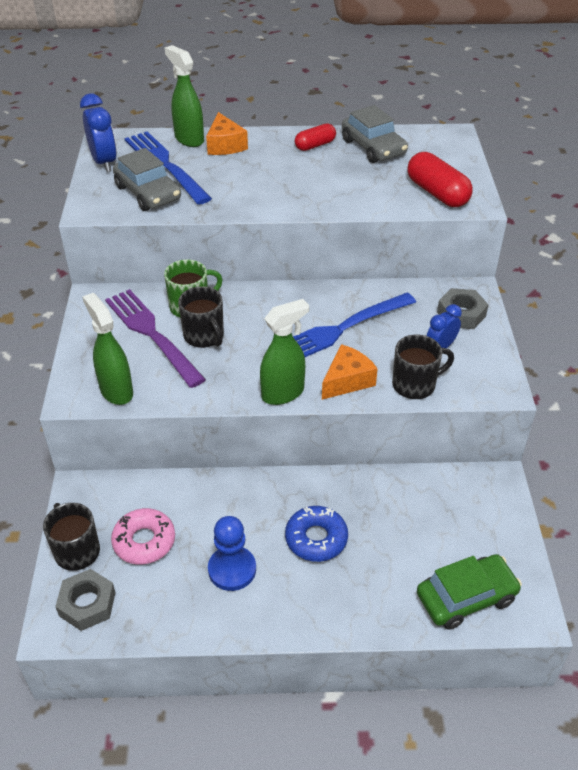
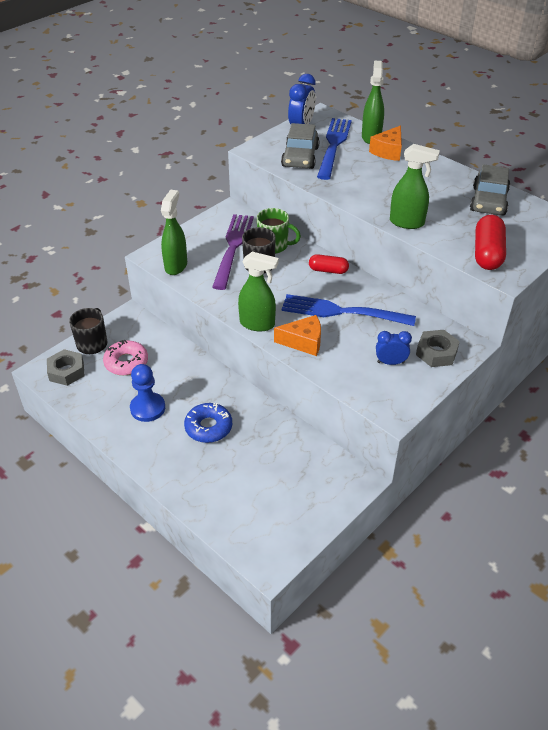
camera: 45 degrees right, 0 degrees up
(315, 145) = (448, 180): red capsule -> red capsule (328, 270)
(338, 203) = (407, 223): none -> green spray bottle
(415, 385) = (341, 372): black mug -> none
(466, 597) = (245, 523): green car -> none

